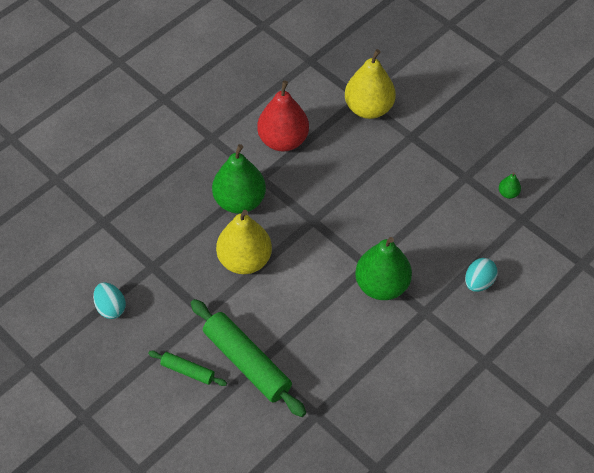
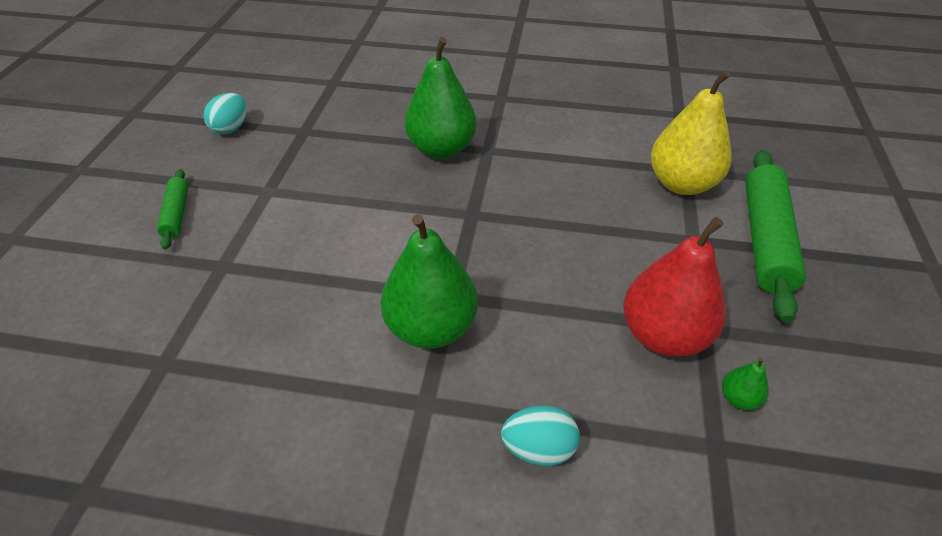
camera: 55 degrees right, 10 degrees down
(244, 260) = (365, 187): yellow pear -> none
(247, 362) = (216, 255): green rolling pin -> green rolling pin (765, 239)
(283, 140) = (555, 142): red pear -> red pear (663, 335)

